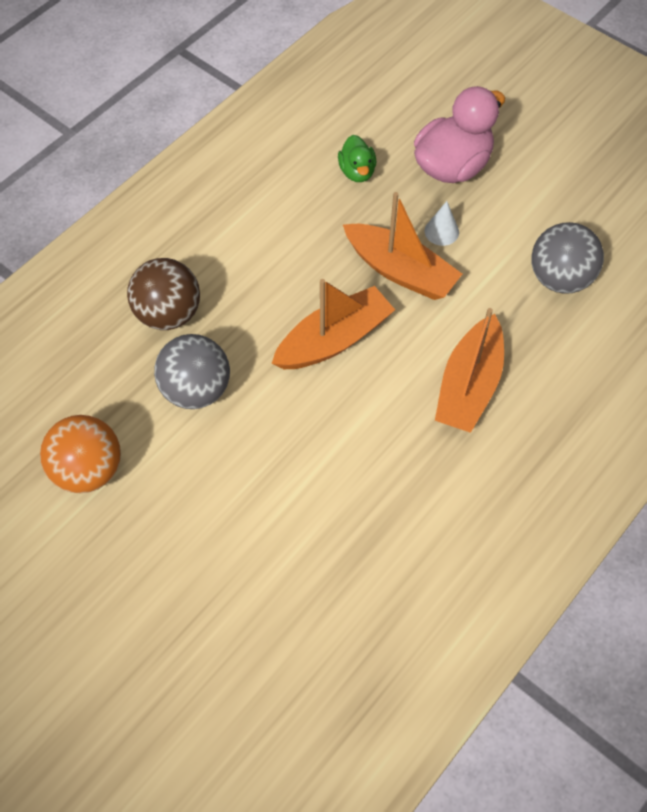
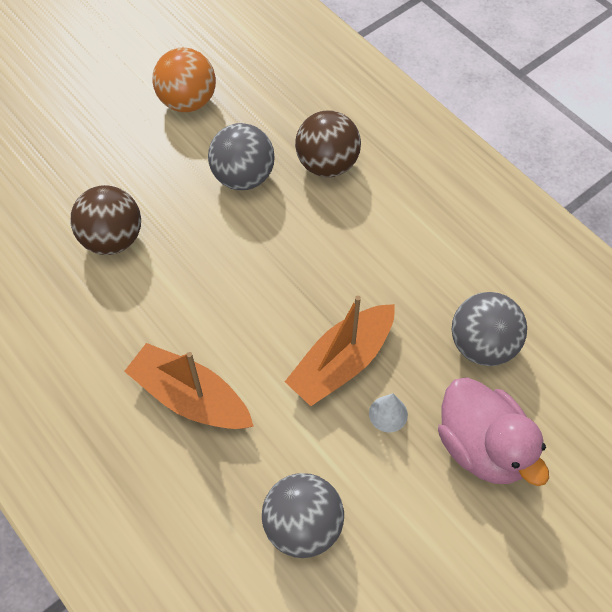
camera: 100 degrees right, 0 degrees up
(301, 503) = (112, 239): none -> brown ball
(334, 340) = (271, 289): orange boat -> none
(357, 172) = (482, 345): green duck -> grey ball

